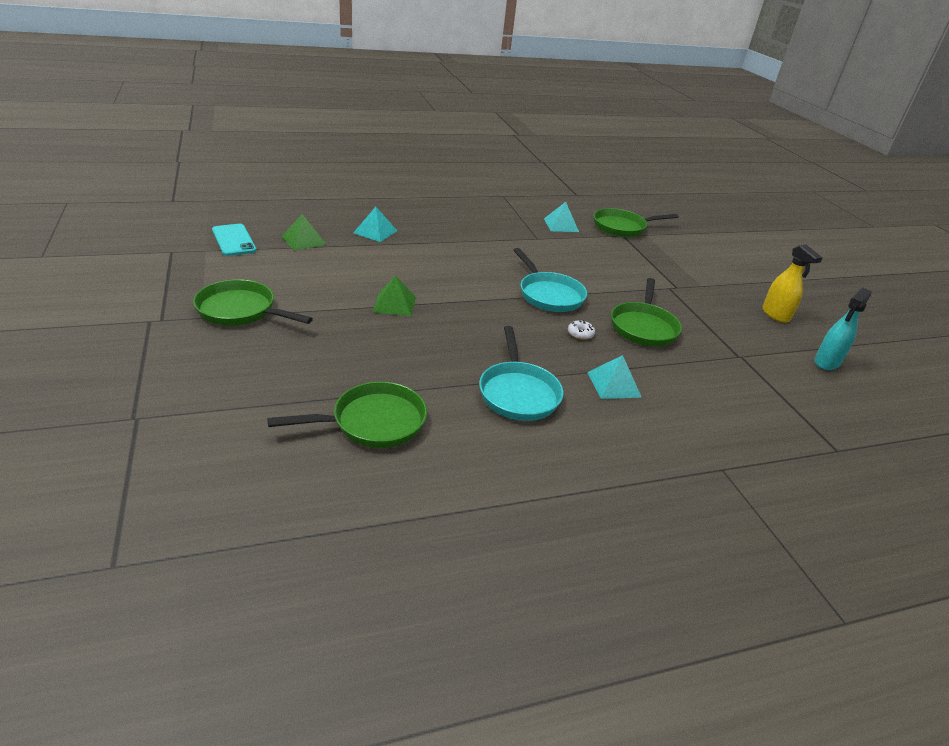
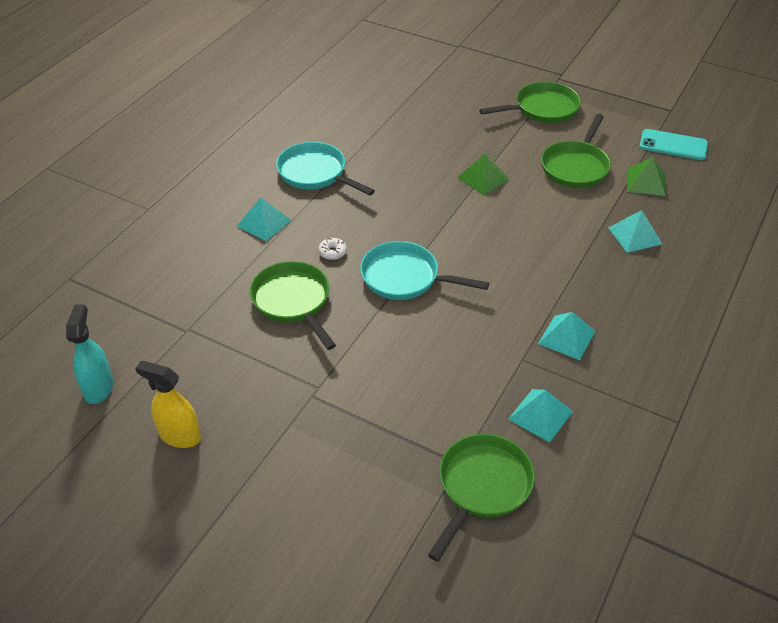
camera: 140 degrees right, 10 degrees up
(373, 422) = (363, 107): green pan -> green pan (575, 167)
(500, 231) = (567, 337): none -> turquoise pyramid

